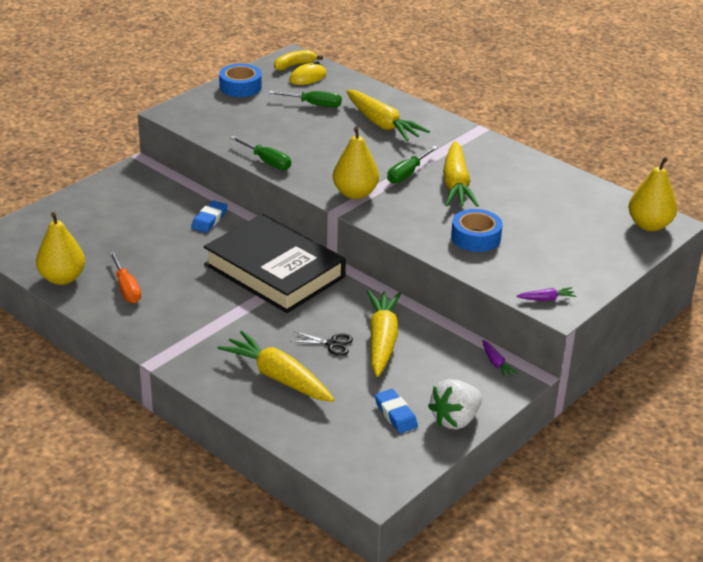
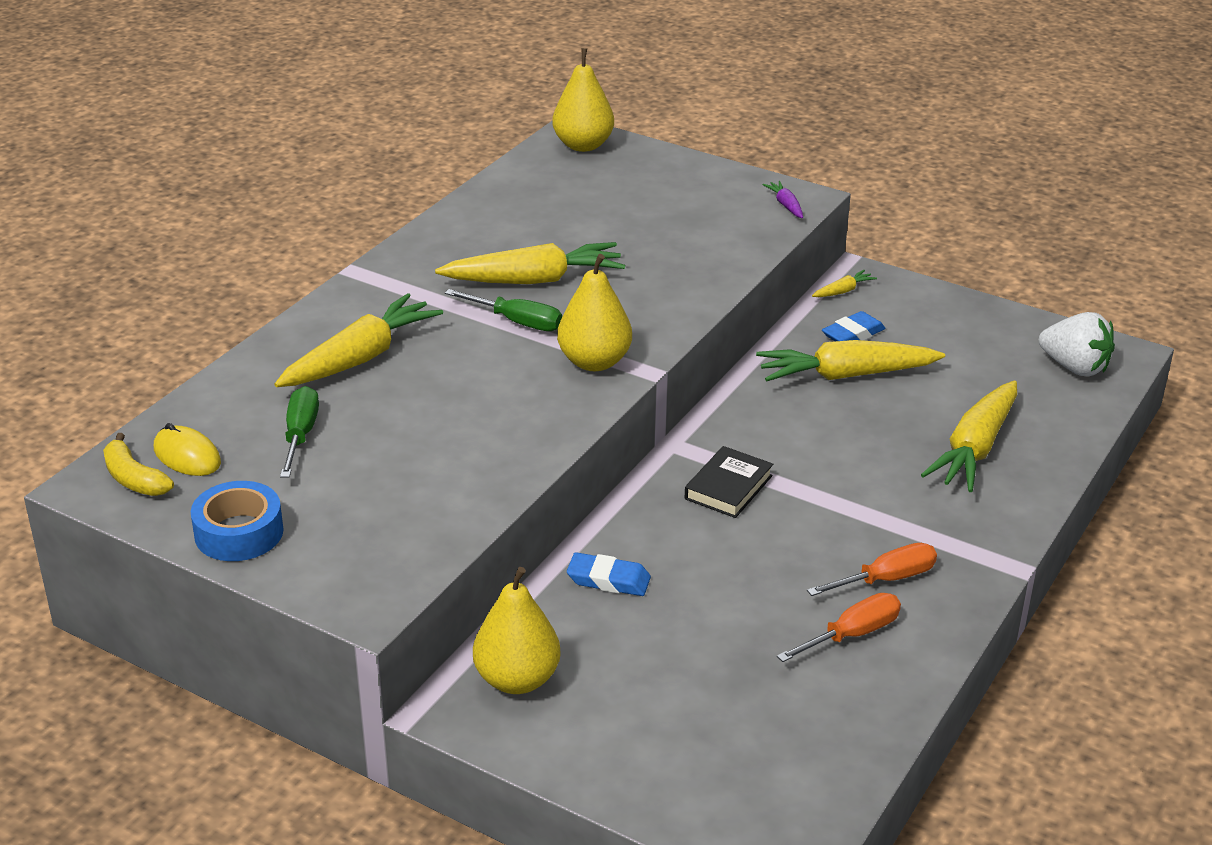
camera: 100 degrees left, 0 degrees up
(62, 278) = (862, 720): yellow pear -> yellow pear (517, 679)
(165, 310) = (885, 579): none -> orange screwdriver
(266, 161) = (524, 459): green screwdriver -> none
(274, 271) = (728, 487): black book -> black book, size x0.43
(332, 344) = (877, 414): black scissors -> none
(395, 414) = (986, 352): blue eraser -> blue eraser (853, 334)
(455, 420) = (967, 312): white strawberry -> white strawberry (1074, 367)
(475, 237) = (670, 257): blue tape -> none
(496, 363) = (843, 291): purple carrot -> yellow carrot

